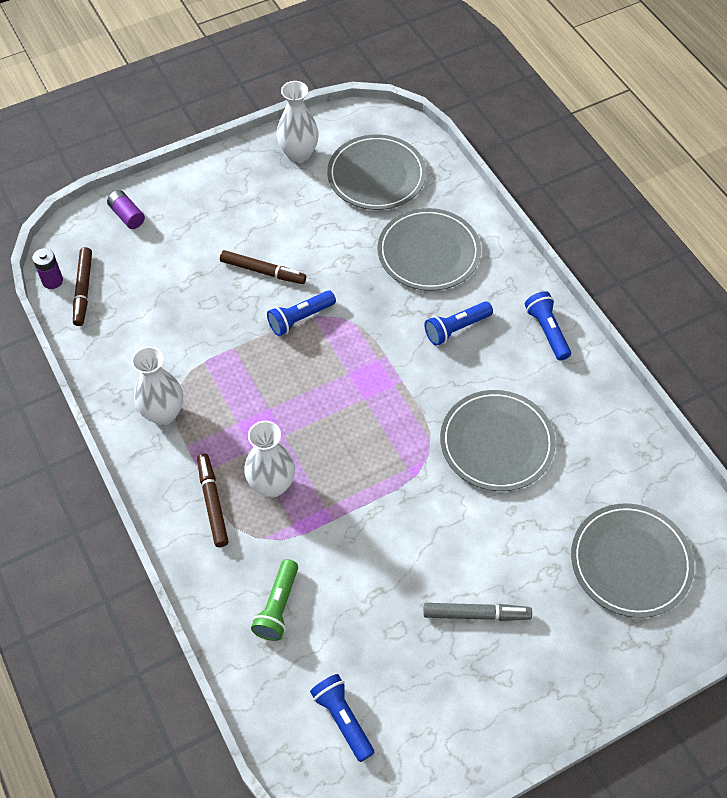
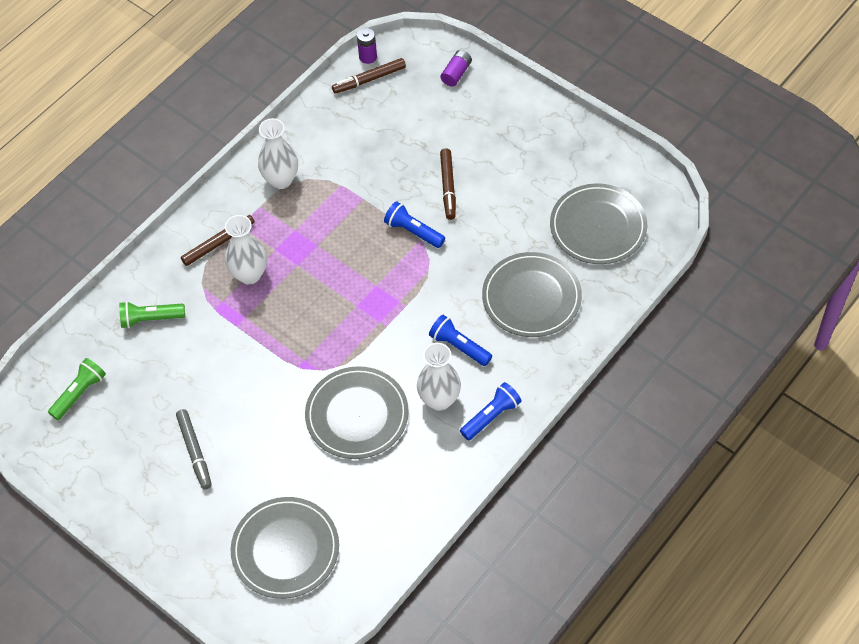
camera: 70 degrees right, 0 degrees up
(299, 154) = (589, 161): white vase -> white vase (439, 400)
(342, 719) = (79, 393): blue flashlight -> green flashlight

